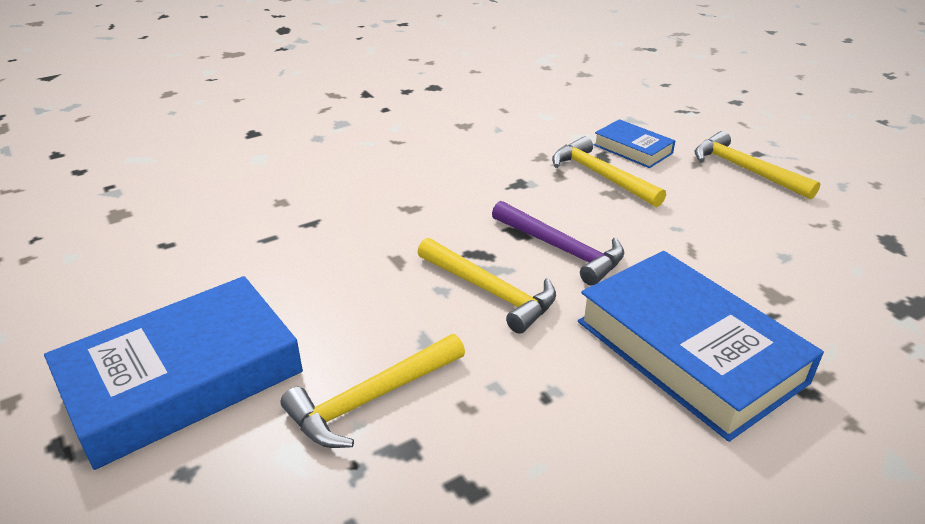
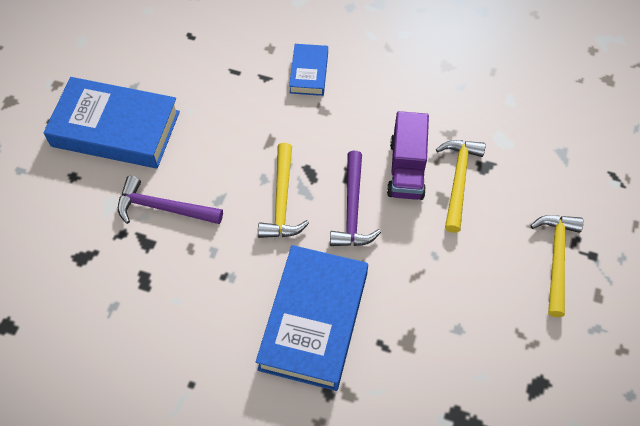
camera: 50 degrees right, 25 degrees up
(370, 399) = (163, 208): yellow hammer -> purple hammer
(552, 195) = (406, 169): none -> purple truck
(632, 149) = (515, 178): blue book -> blue book (309, 73)

